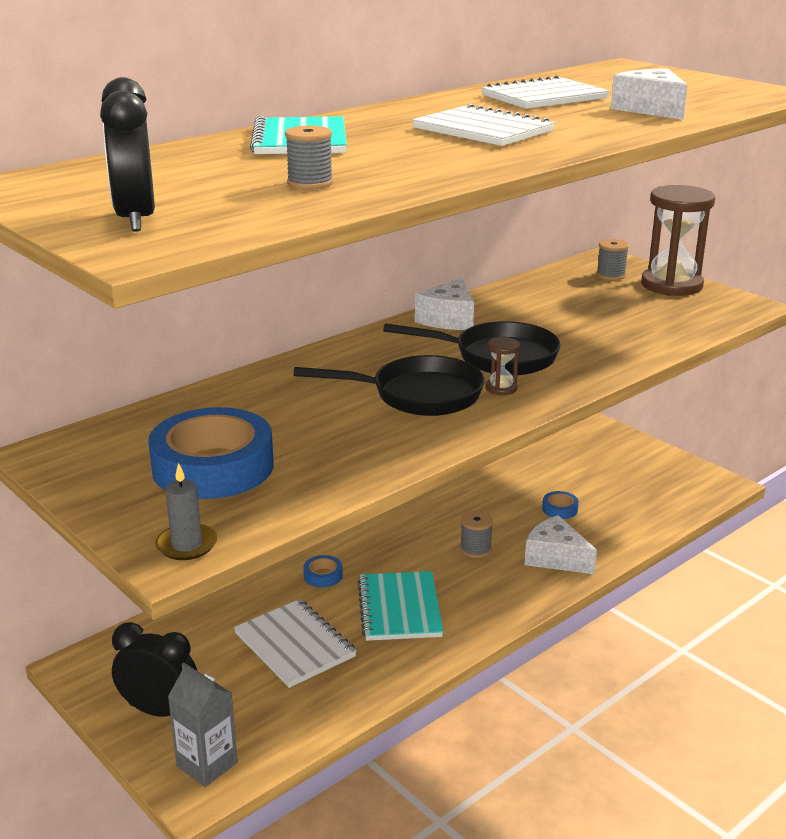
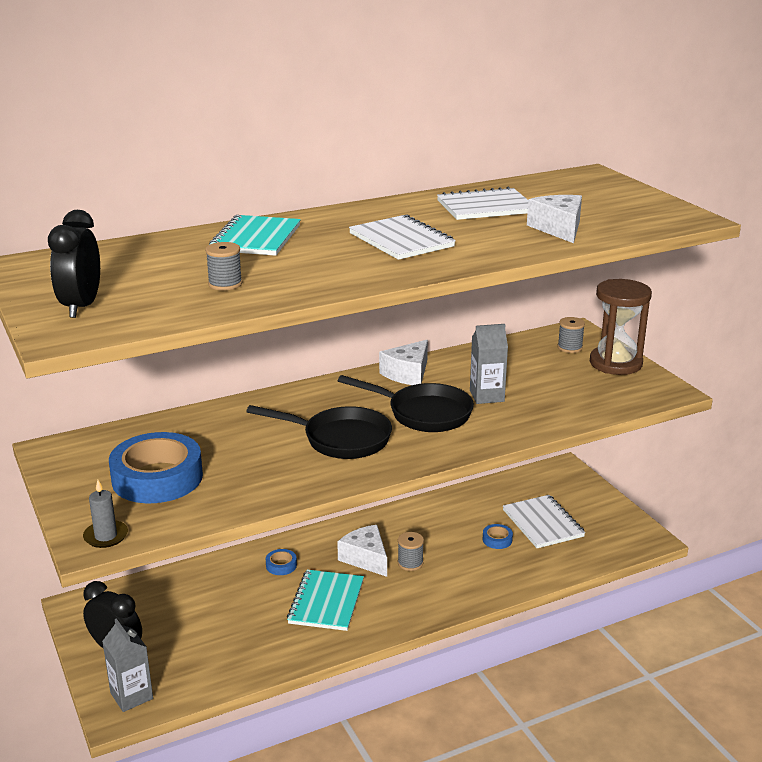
camera: 15 degrees right, 0 degrees up
(294, 645) = (234, 617): white notebook -> white notebook (542, 523)
(501, 388) = (408, 442): brown hourglass -> none
(555, 558) = (471, 581): white cheese -> white cheese (365, 558)
(556, 331) = (486, 396): none -> grey carton

